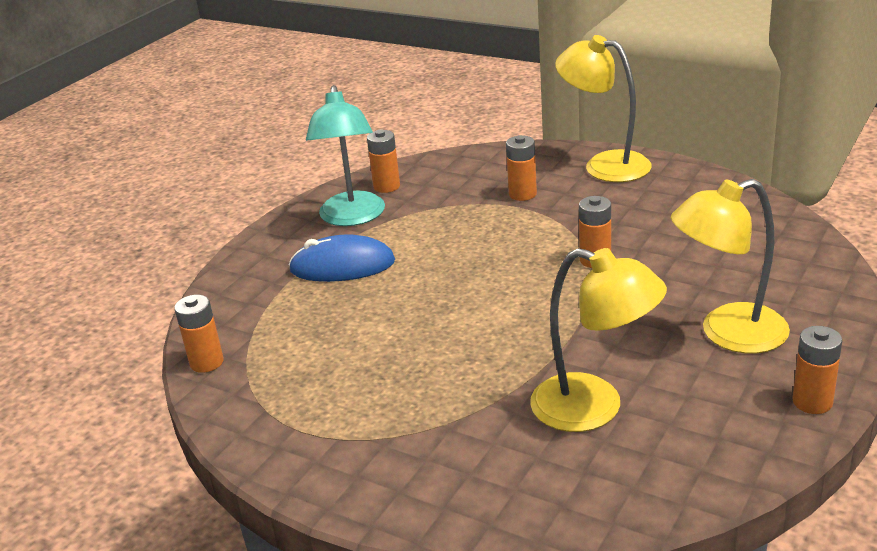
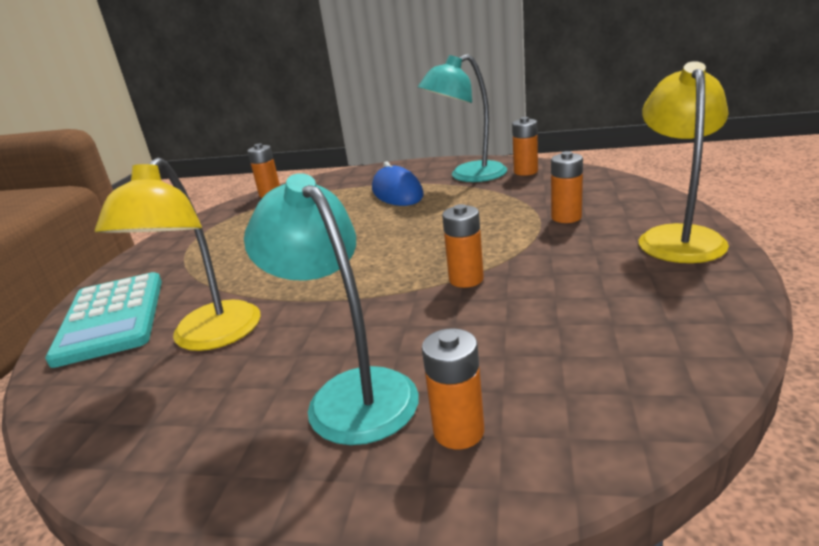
camera: 70 degrees right, 5 degrees down
(494, 488) = (112, 318): none -> turquoise calculator
(728, 333) = (350, 393): yellow lamp -> turquoise lamp
(812, 402) = (206, 493): orange battery -> orange battery (458, 431)

